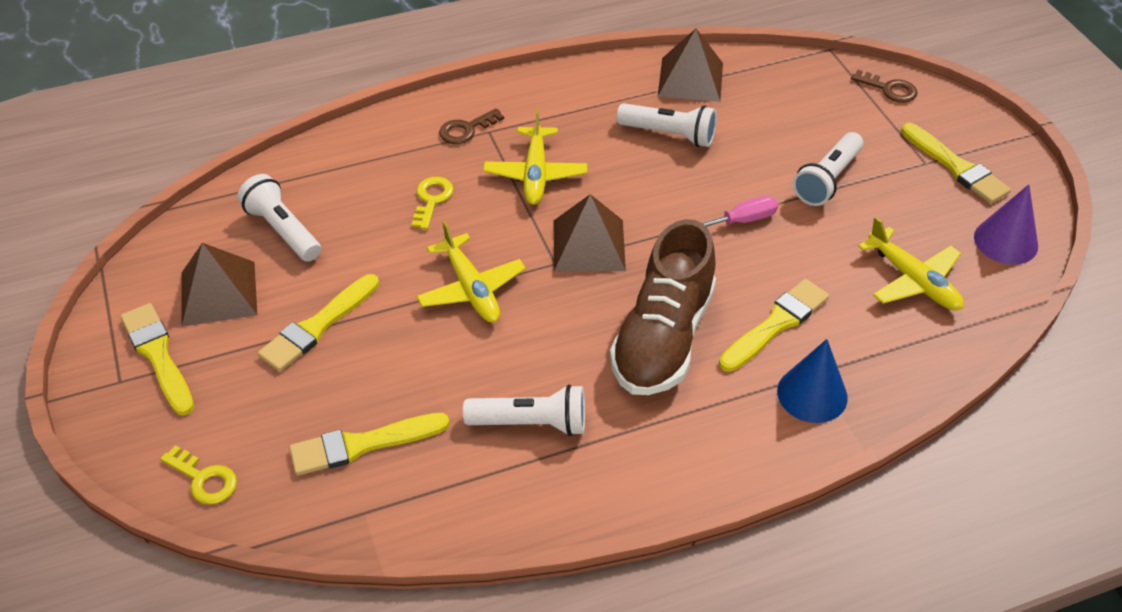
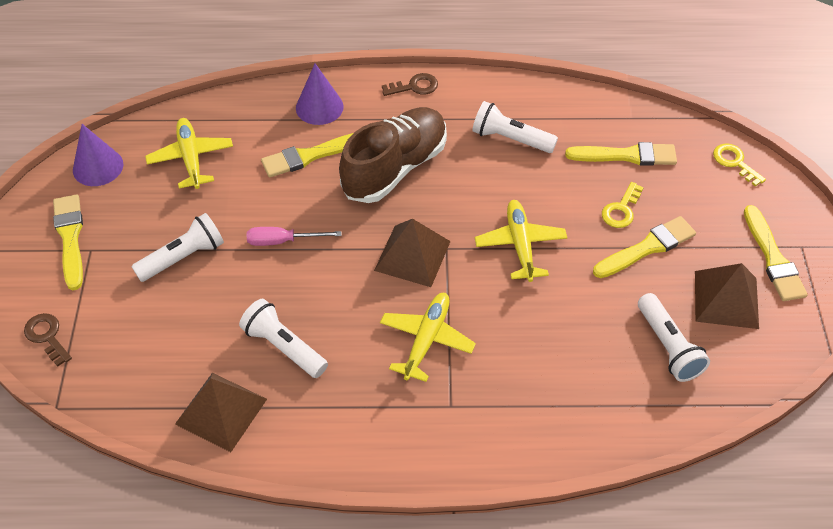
camera: 160 degrees left, 5 degrees up
(432, 199) = (528, 340): yellow key -> yellow key (621, 210)
(466, 129) = (472, 414): brown key -> brown key (414, 86)
(812, 394) = (319, 107): blue cone -> purple cone

